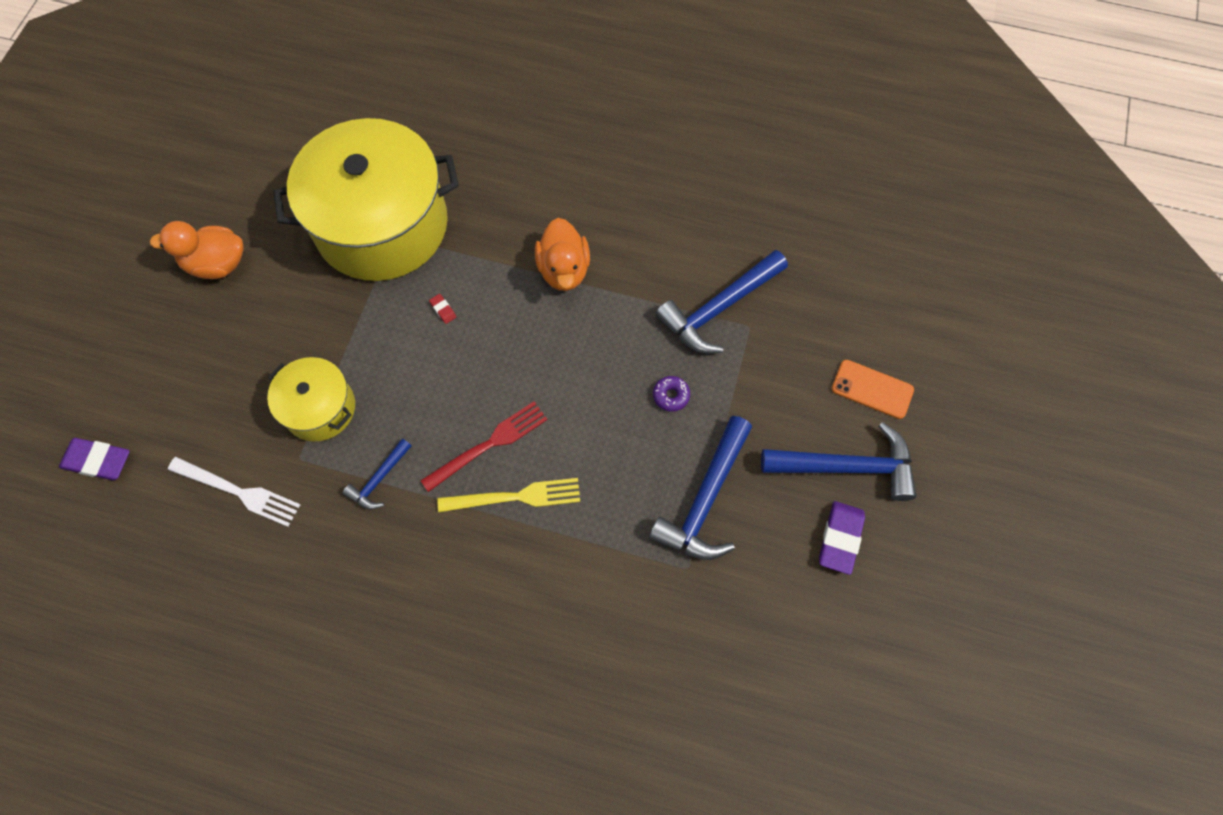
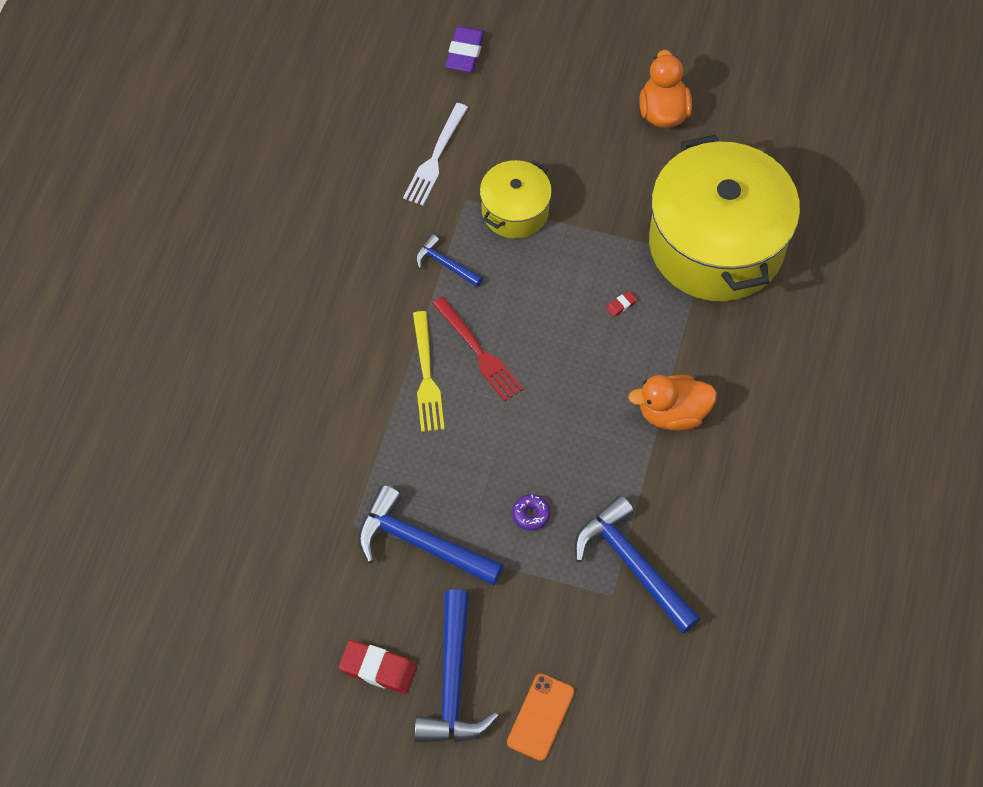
camera: 90 degrees right, 5 degrees down
(840, 538) = (378, 669): purple eraser -> red eraser

